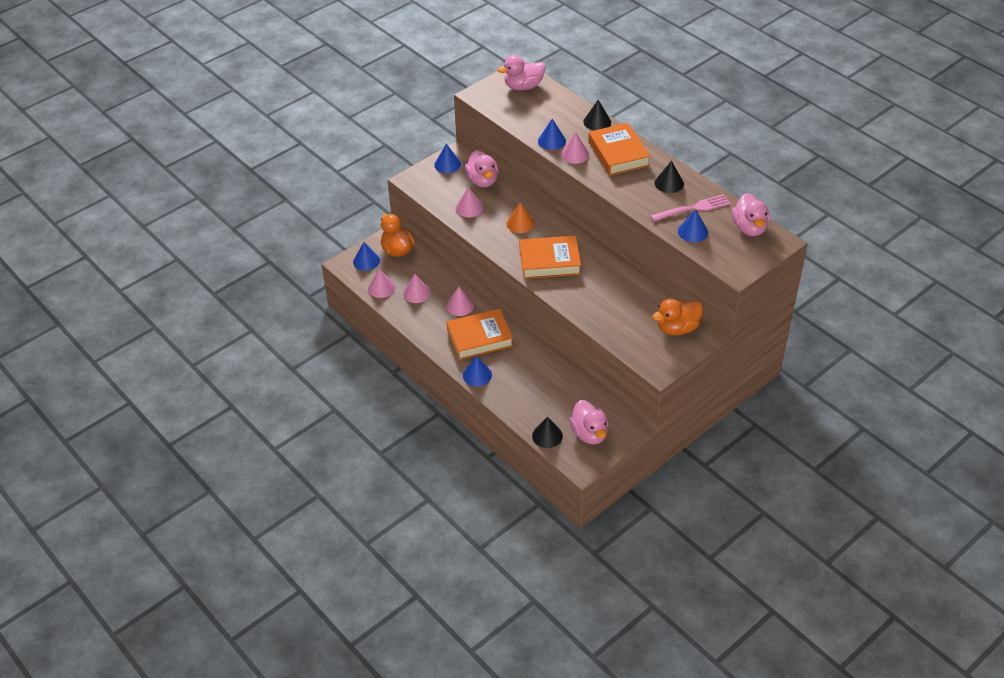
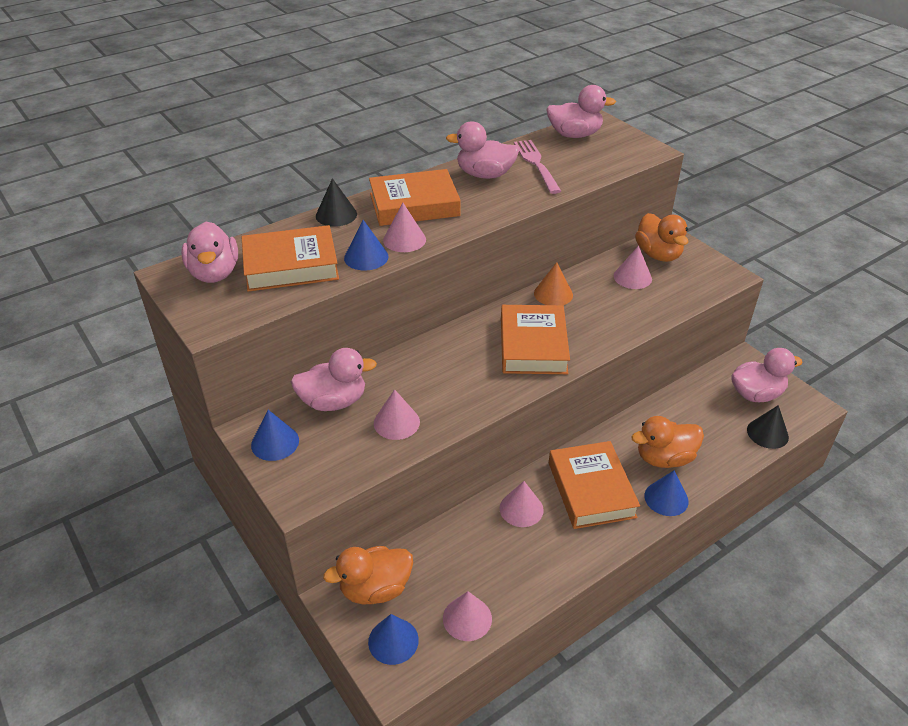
camera: 85 degrees left, 5 degrees down
(416, 293) = (486, 565): pink cone -> pink cone (632, 277)
(513, 376) = (664, 458): none -> orange duck
(520, 223) = (446, 368): orange cone -> orange cone (553, 294)
(536, 113) = (291, 265): none -> orange book
(669, 183) = (485, 175): black cone -> pink duck
(692, 232) = (580, 169): blue cone -> none

